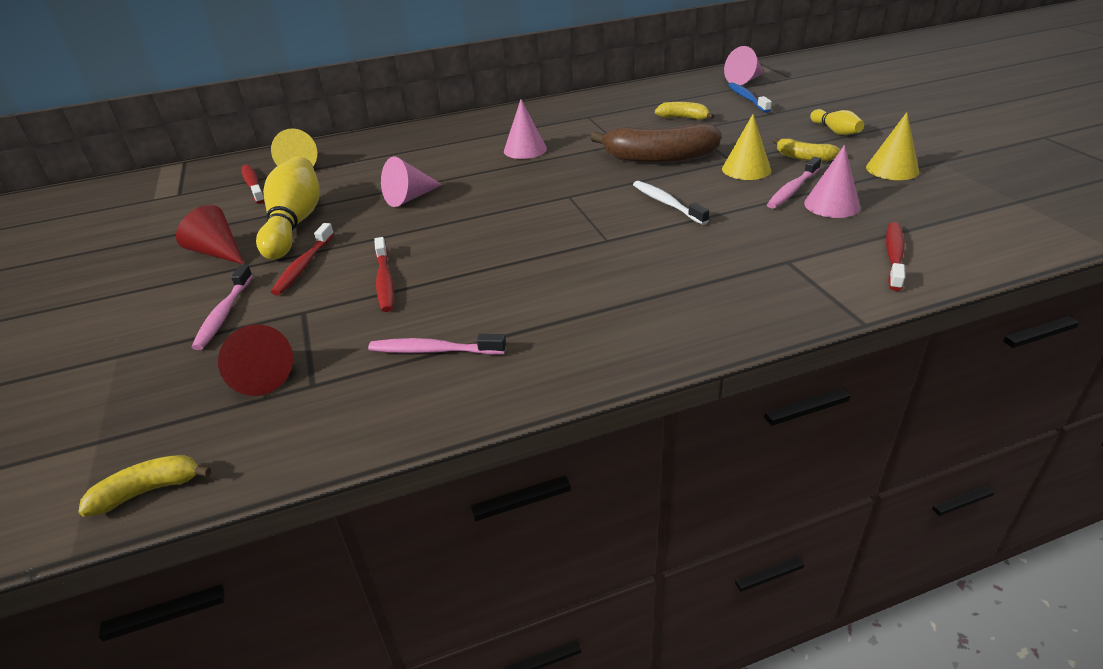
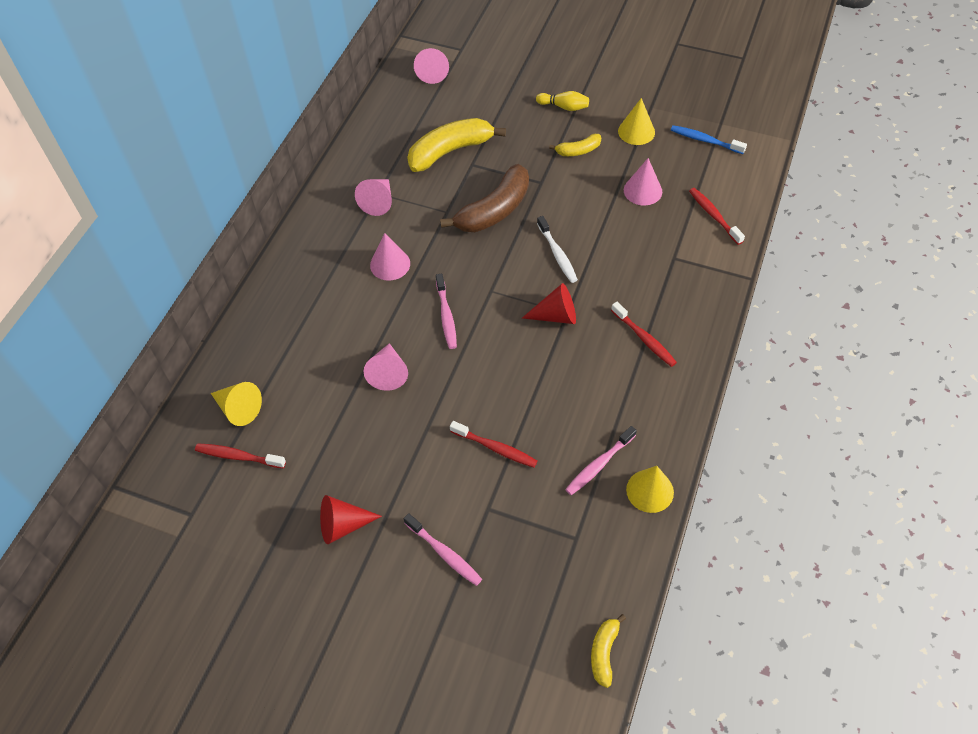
camera: 50 degrees left, 20 degrees up
(258, 376) = (540, 562): red cone -> red cone (556, 315)
(294, 224) = (349, 459): yellow bowling pin -> none
(303, 266) = (424, 482): red toothbrush -> red toothbrush (644, 339)
(579, 120) = (378, 202): none -> pink cone
(667, 203) = (557, 254): white toothbrush -> white toothbrush turned 120 degrees counterclockwise
(683, 118) = (450, 151): yellow banana -> yellow banana, size x1.97
(746, 169) = (560, 186): yellow cone -> yellow cone (650, 491)
(747, 98) = (463, 98): blue toothbrush -> blue toothbrush (705, 140)
(792, 189) = (608, 190): pink toothbrush -> pink toothbrush (446, 316)

